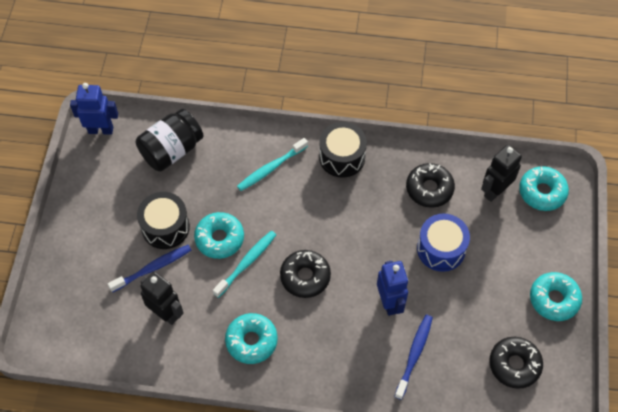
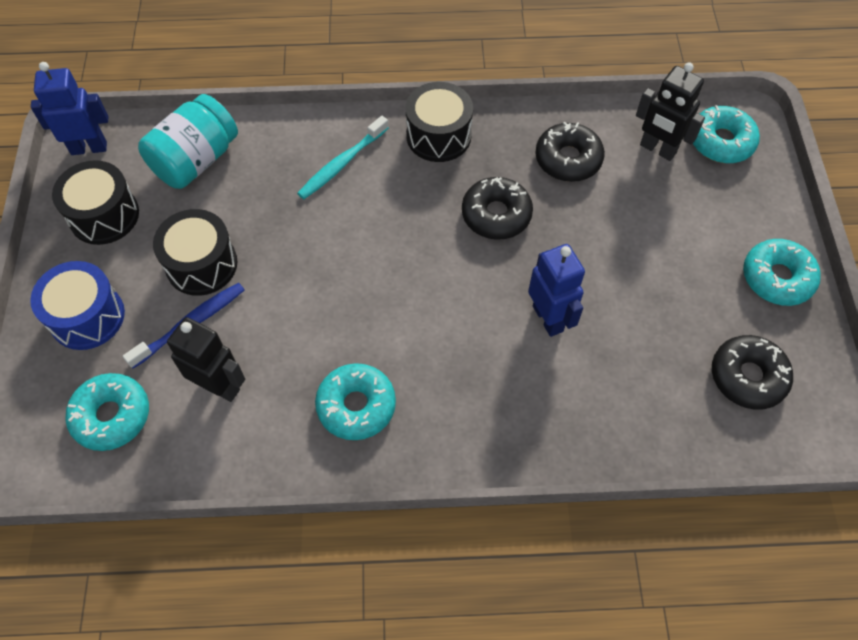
camera: 10 degrees left, 0 degrees up
(105, 182) = (104, 215): none -> black drum
(171, 150) = (196, 160): black jar -> turquoise jar
(219, 238) = (284, 268): turquoise donut -> turquoise donut (111, 416)
(246, 263) = (329, 296): turquoise toothbrush -> none
(305, 277) = (418, 302): black donut -> black donut (496, 214)
(414, 355) = (601, 386): blue toothbrush -> none
(441, 249) = (603, 235): blue drum -> blue drum (87, 317)
(495, 191) = (657, 149): black robot -> black robot turned 90 degrees counterclockwise

